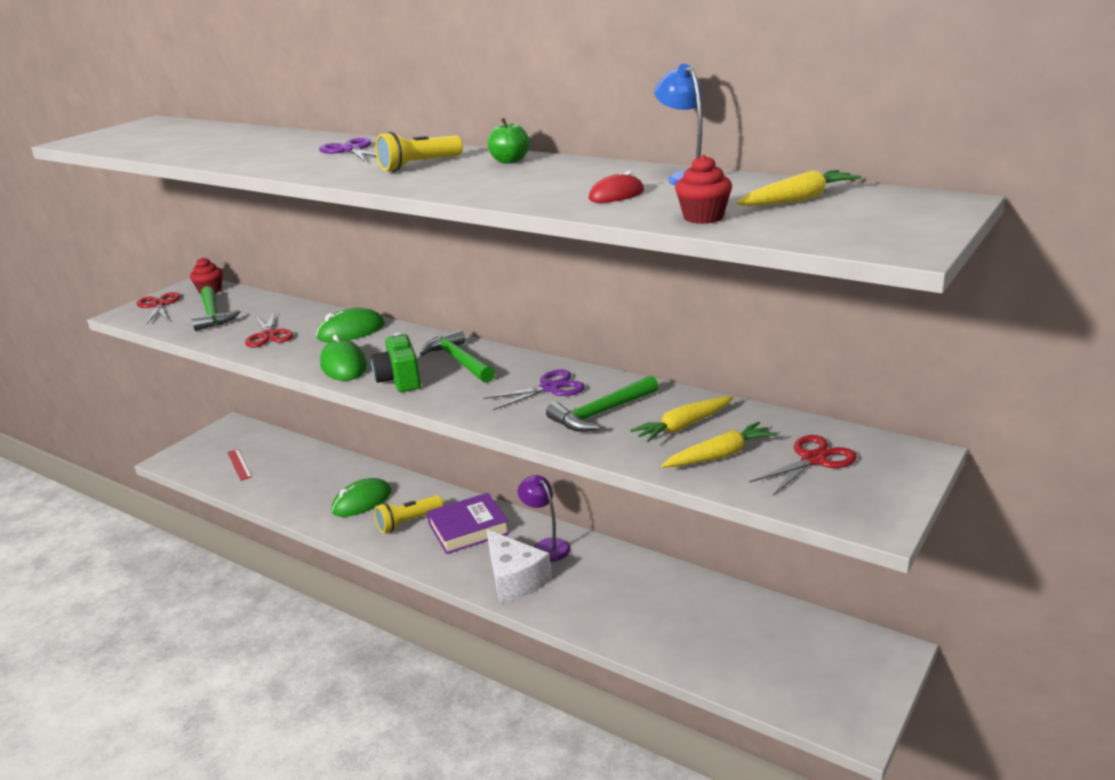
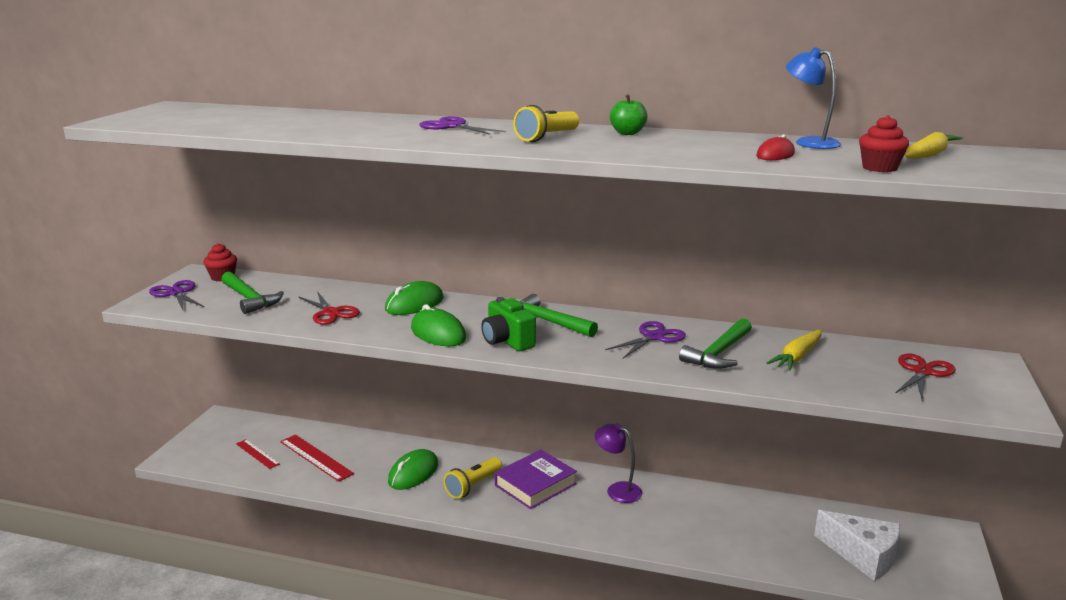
camera: 20 degrees left, 5 degrees down
(158, 305) = (176, 293): red scissors -> purple scissors
(286, 474) = (316, 457): none -> red ruler
(514, 579) = (609, 522): white cheese -> white cheese (863, 556)
(720, 455) = (849, 376): yellow carrot -> none

